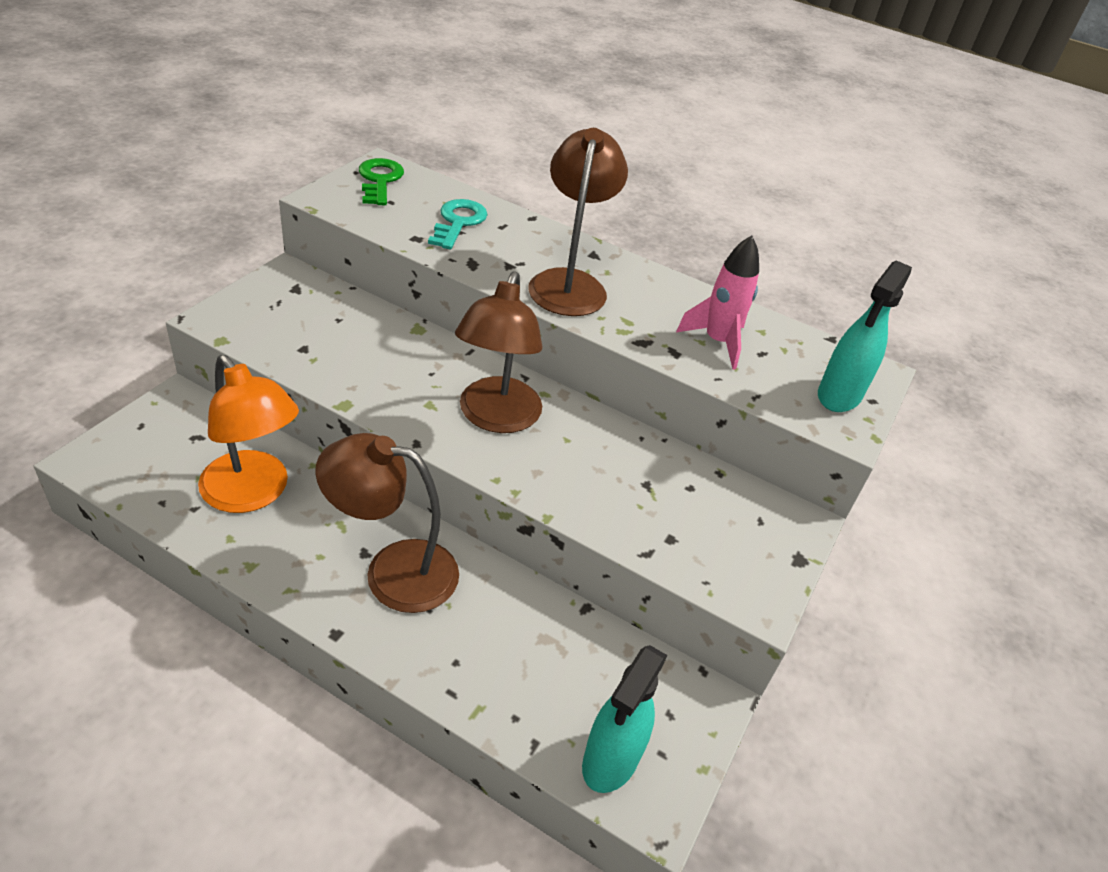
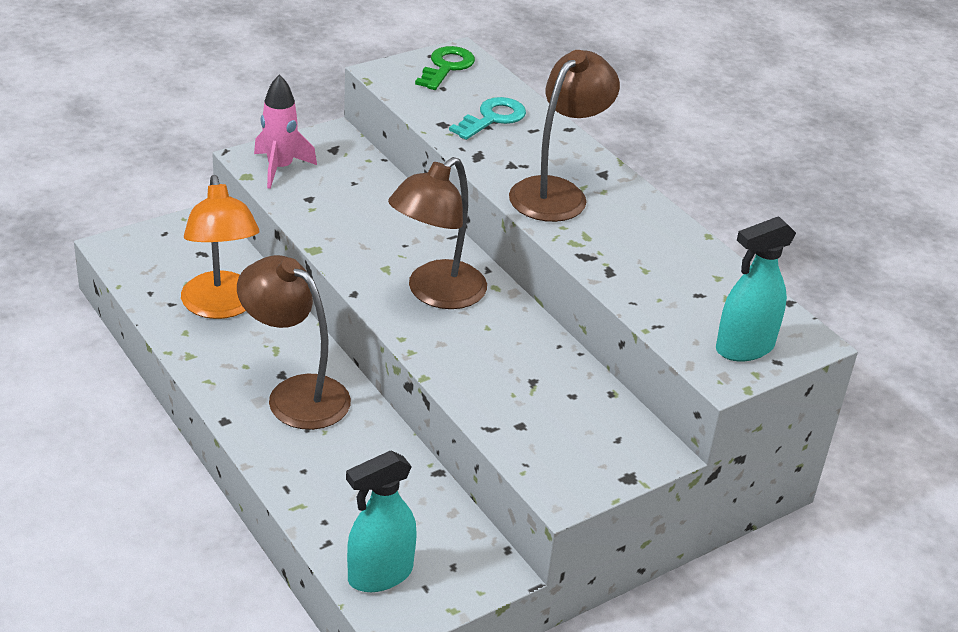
camera: 30 degrees right, 5 degrees down
(717, 342) = (661, 274): pink rocket -> pink rocket (280, 168)

